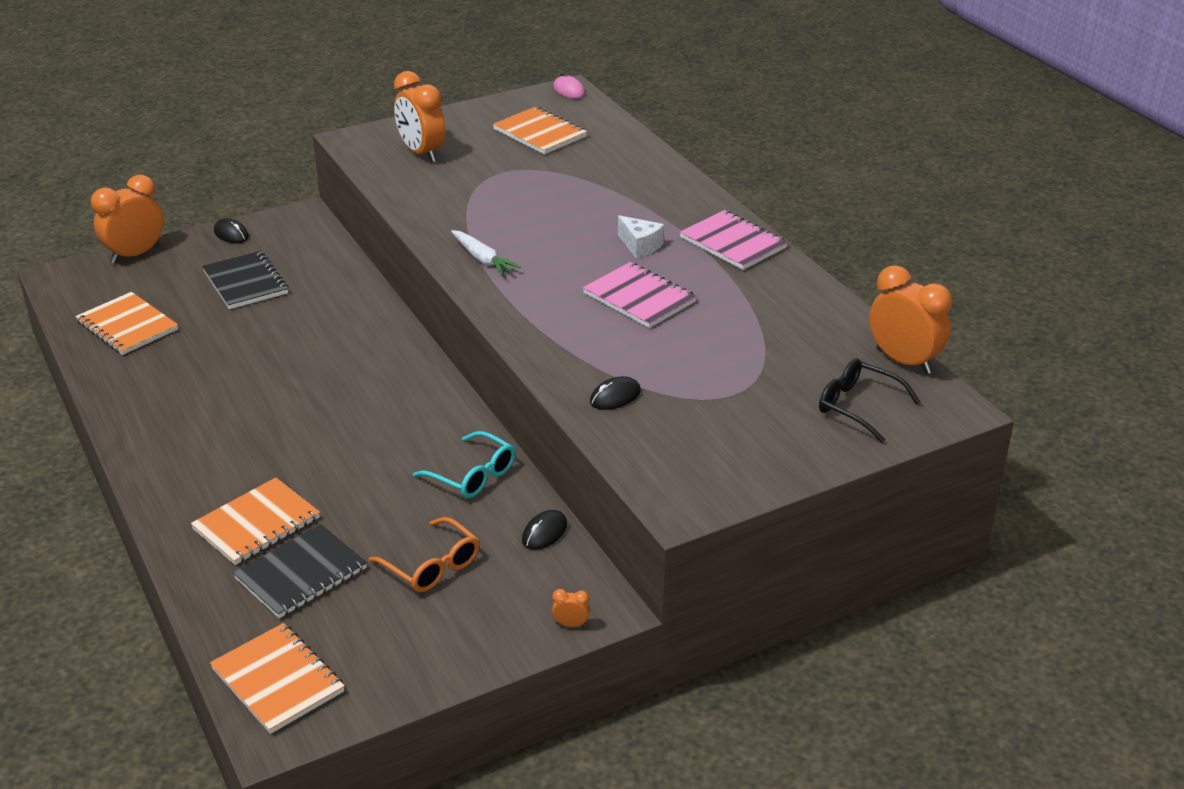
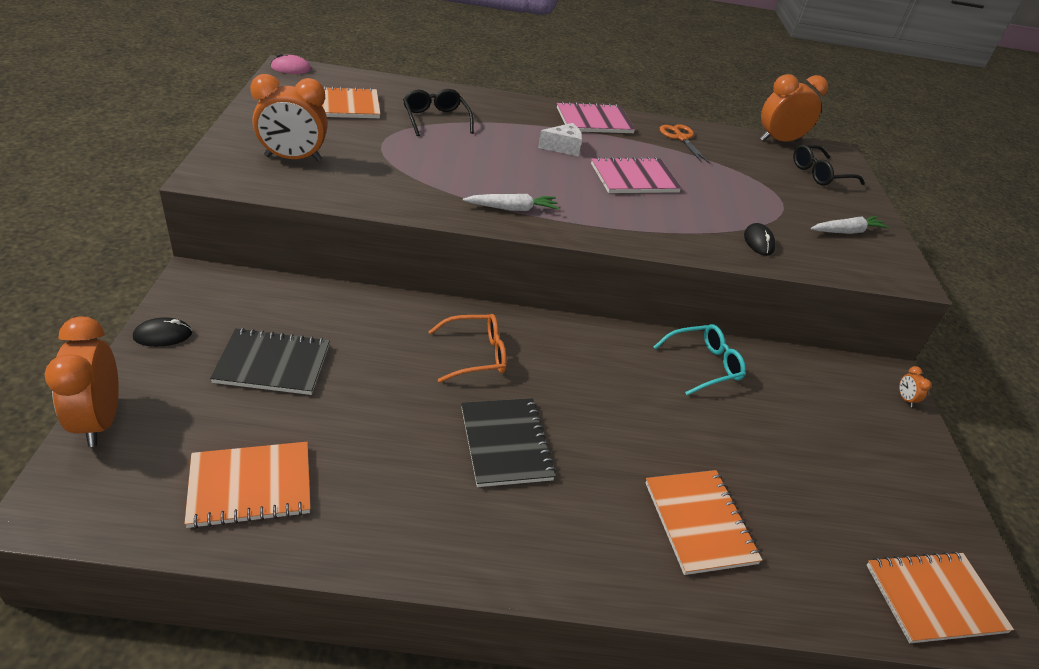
camera: 65 degrees left, 5 degrees up
(301, 574) = (789, 521): black notebook -> black notebook (505, 443)
(432, 566) = (811, 437): orange glasses -> orange glasses (476, 355)
(544, 533) = (795, 363): black mouse -> none
(571, 624) = (905, 399): orange clock -> orange clock turned 45 degrees counterclockwise
(588, 175) = (436, 119): none -> black glasses
(730, 450) = (847, 231): none -> white carrot
(785, 299) = (681, 138): none -> orange scissors

